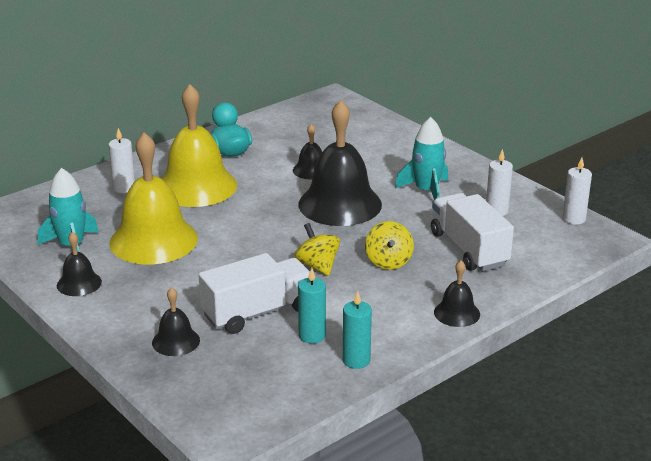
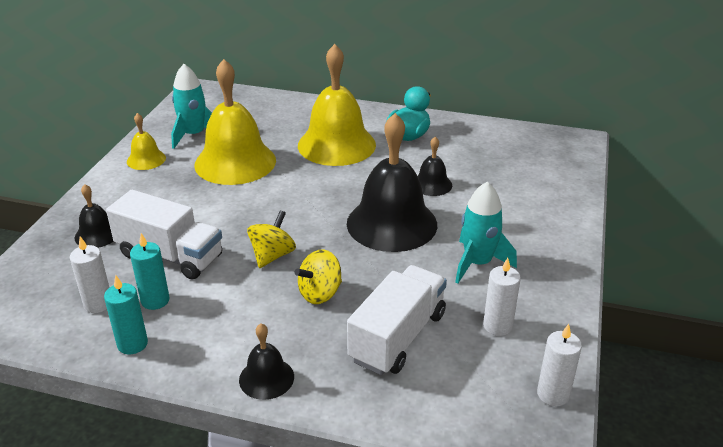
camera: 55 degrees right, 5 degrees up
(79, 283) = (146, 159): black bell -> yellow bell
(124, 188) = (298, 118): white candle -> white candle (98, 304)

